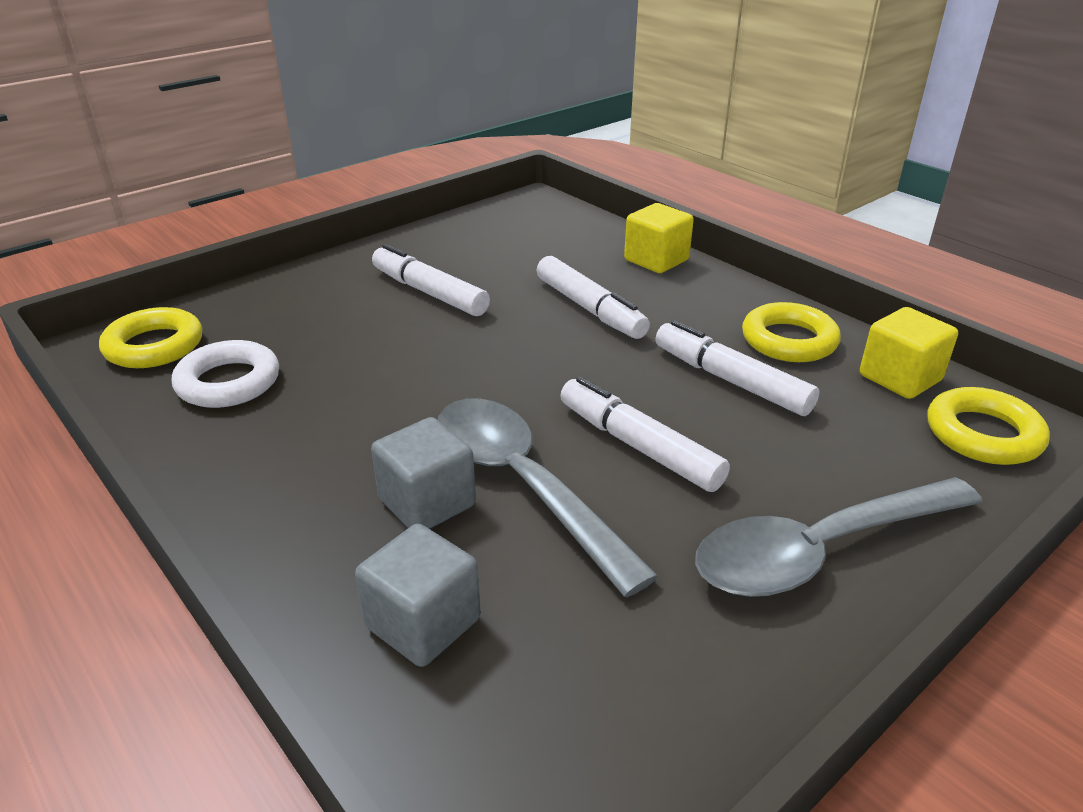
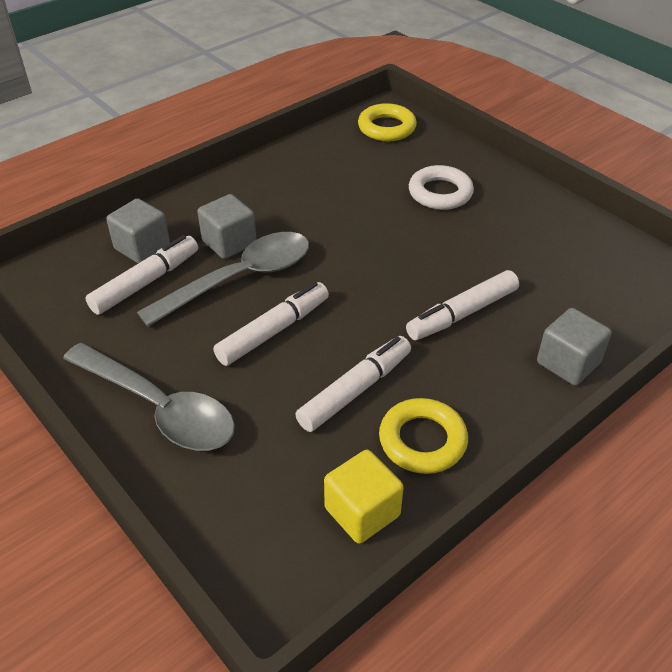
camera: 90 degrees right, 10 degrees up
(228, 382) = (348, 160): white ring -> white ring (440, 193)
(429, 293) = (474, 227): white marker -> white marker (145, 282)
(656, 260) = (568, 363): yellow cube -> grey cube
(820, 550) = (159, 408): grey spoon -> grey spoon turned 150 degrees clockwise
(983, 434) = (273, 549): yellow ring -> none

